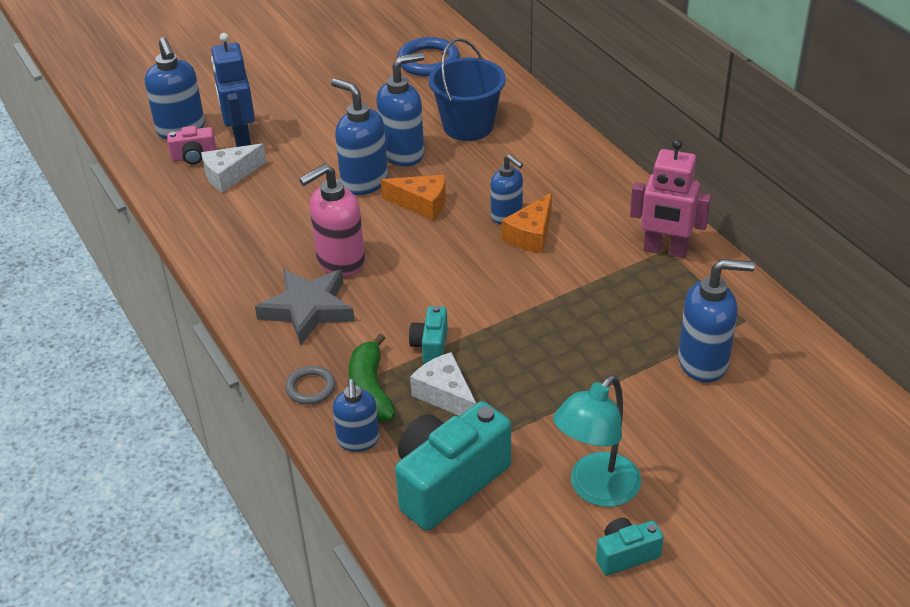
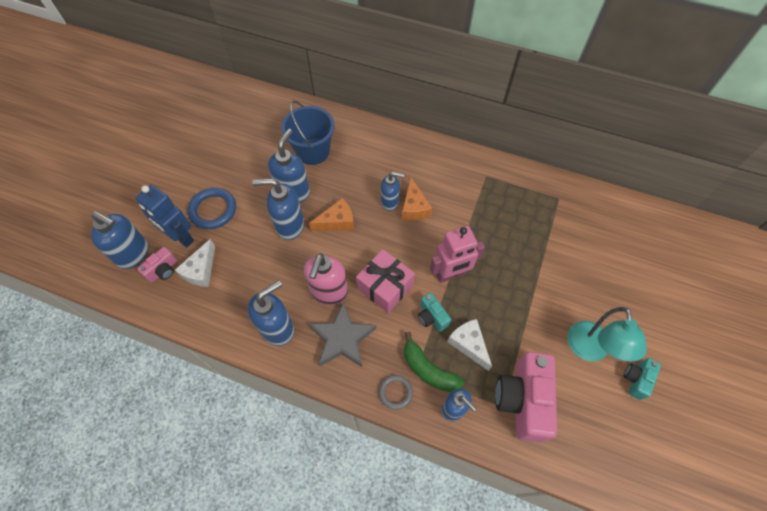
camera: 40 degrees left, 20 degrees up
(408, 290) = (385, 287): none -> pink gift
(428, 61) = (247, 116): blue ring -> blue ring (213, 210)
(445, 395) = (469, 344): white cheese -> white cheese turned 45 degrees clockwise
(448, 482) = (522, 400): turquoise camera -> pink camera
(665, 250) = (486, 177): pink robot -> pink robot (451, 274)
(703, 362) = (564, 236): blue soap dispenser -> blue soap dispenser (277, 328)

